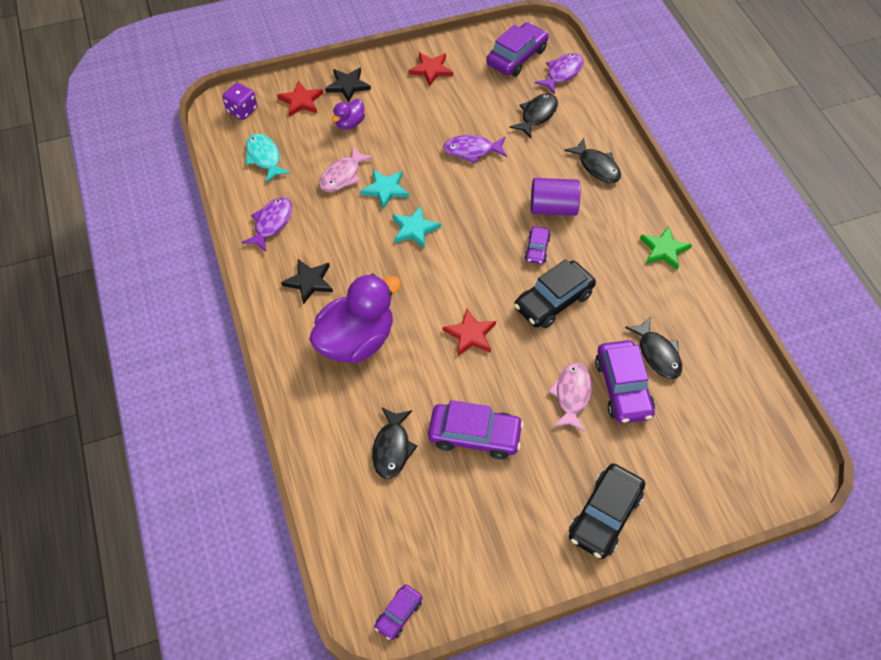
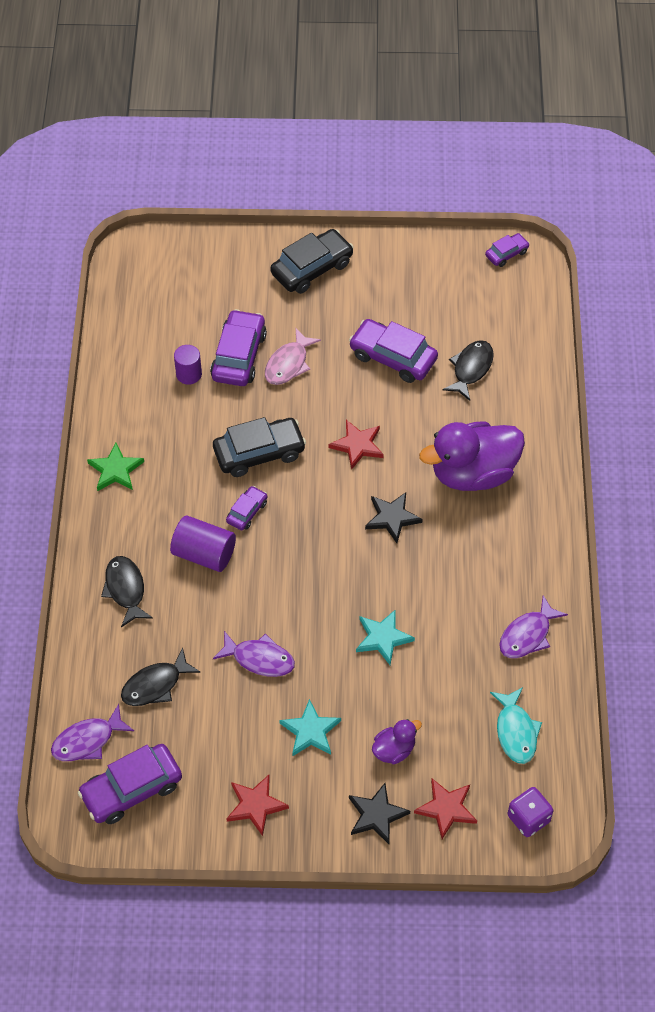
camera: 160 degrees left, 0 degrees up
(309, 282) = (503, 550): black star -> black star (392, 518)
(342, 175) = (427, 673): pink fish -> none
(414, 229) = (368, 577): turquoise star -> turquoise star (310, 731)
(657, 354) = (189, 374): black fish -> purple cylinder

